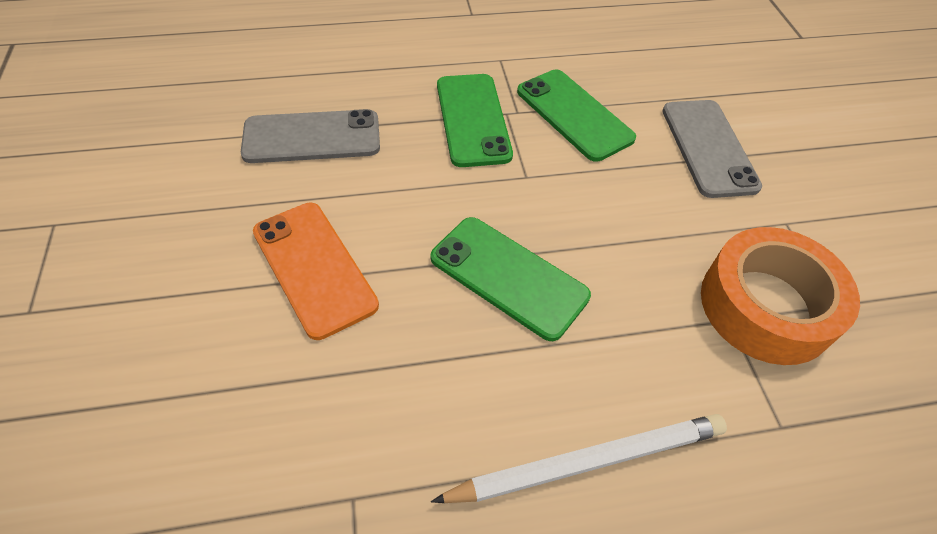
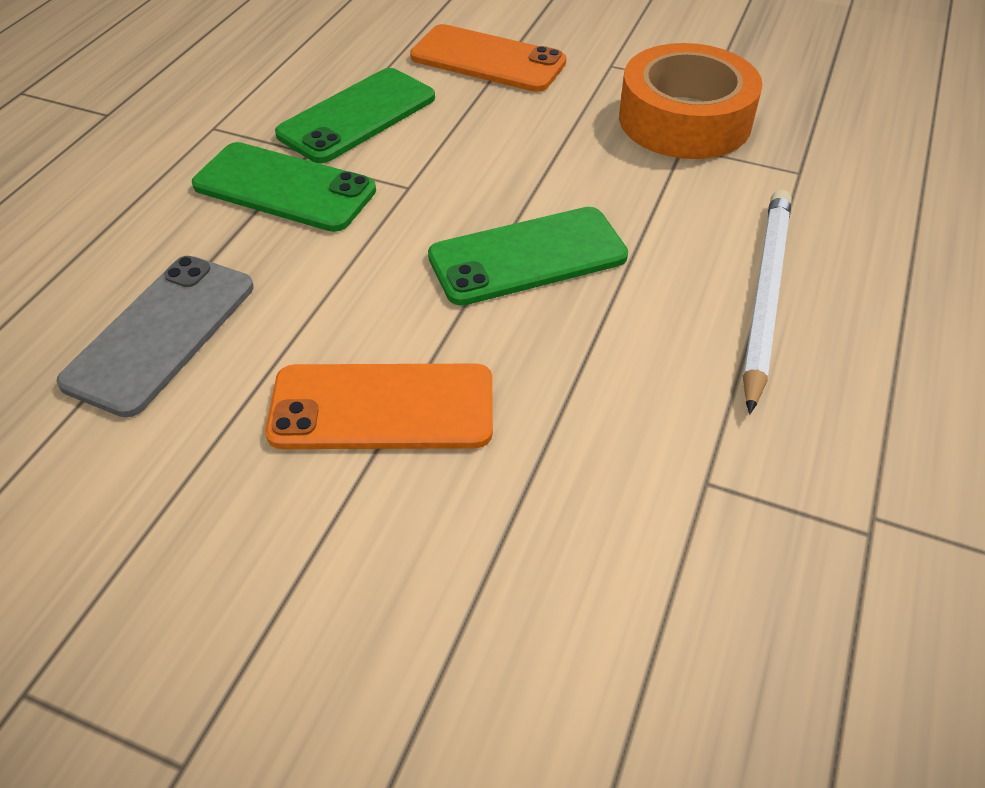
camera: 55 degrees left, 5 degrees down
(574, 115) = (357, 116): green phone -> green phone turned 45 degrees counterclockwise
(708, 148) = (488, 60): grey phone -> orange phone

